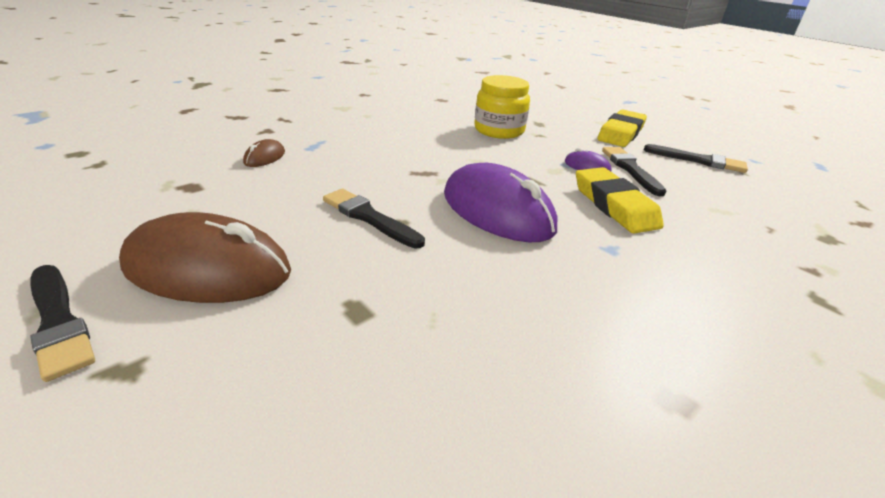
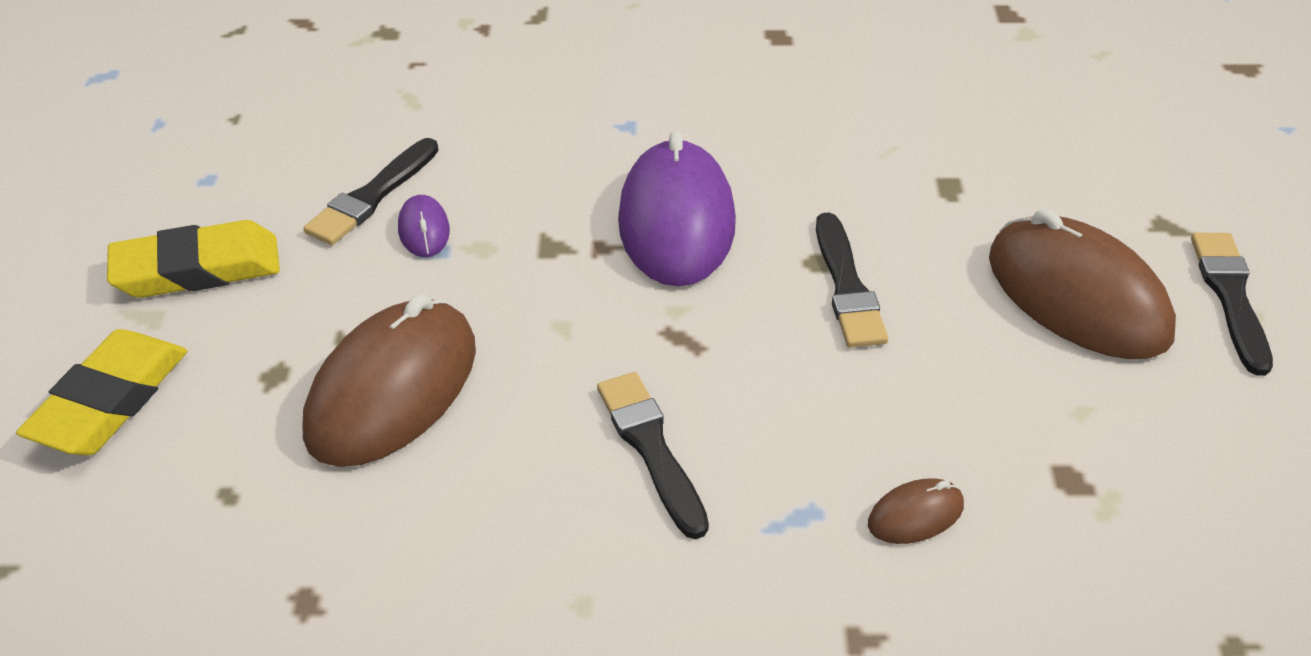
camera: 135 degrees left, 10 degrees up
(499, 130) = (392, 390): yellow jar -> brown mouse
(614, 205) = (521, 162): yellow eraser -> yellow eraser (110, 401)
(698, 160) = (236, 162): black brush -> black brush (651, 448)

